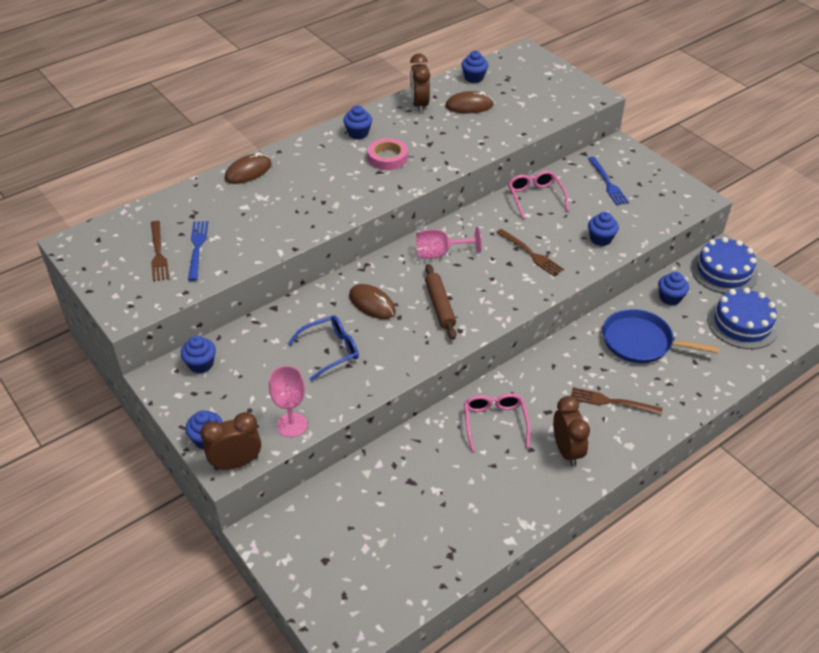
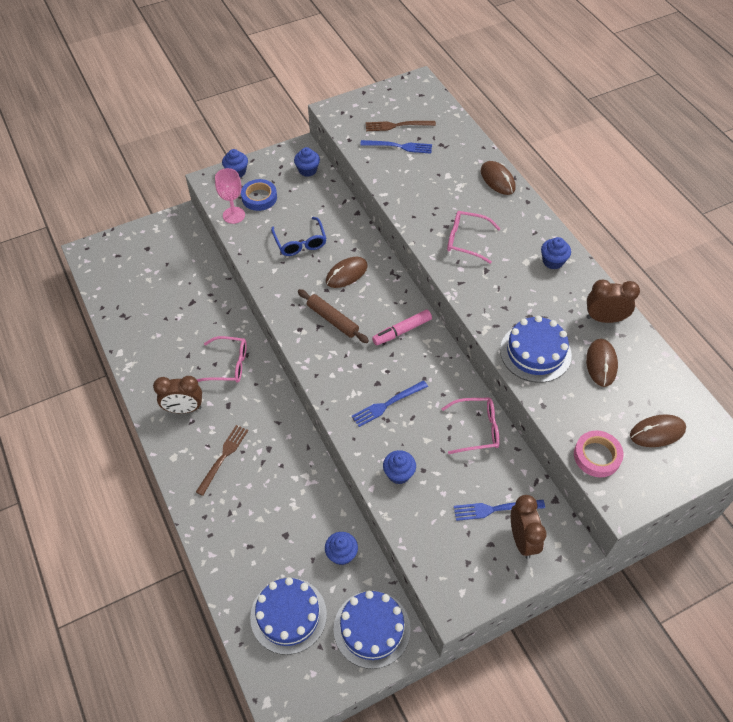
camera: 100 degrees right, 10 degrees up
(236, 463) = (211, 185): brown clock -> brown clock (522, 540)
(256, 404) = (259, 197): none -> blue tape
(341, 187) = (466, 240): none -> pink glasses
(387, 157) = (509, 279): pink tape -> pink tape (597, 456)
(439, 306) = (332, 319): brown rolling pin -> brown rolling pin turned 45 degrees clockwise
(440, 253) = (402, 331): pink goblet -> pink marker
(469, 139) = (535, 352): none -> blue cake
(474, 78) = (662, 379): blue cupcake -> none
(525, 80) = (657, 432): none -> brown mouse
(531, 254) = (387, 404): brown fork -> blue fork
(640, 342) = (287, 504): blue pan -> none

